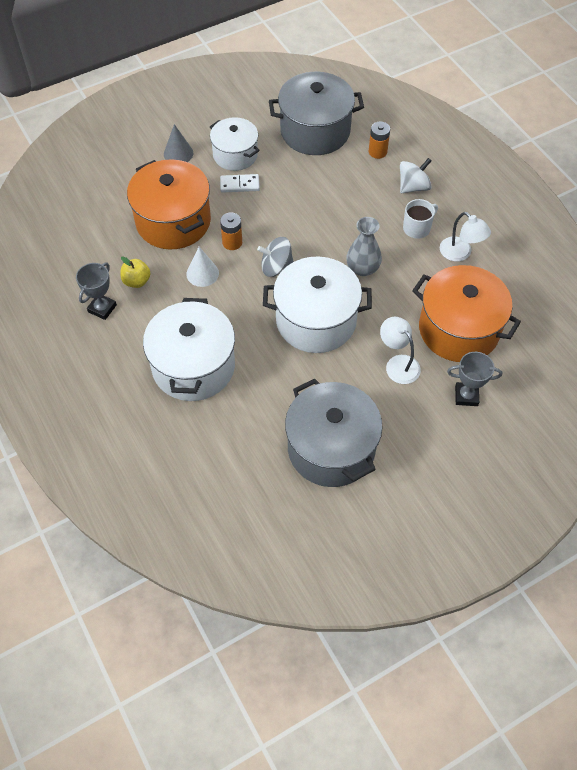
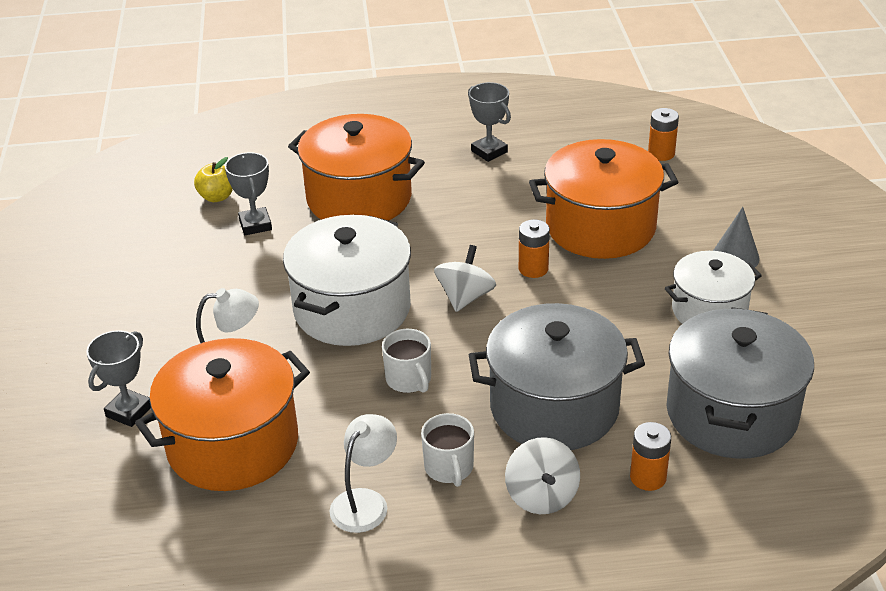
camera: 115 degrees right, 20 degrees down
(72, 211) = (661, 153): none -> orange battery
(136, 281) = (515, 181): yellow apple -> yellow apple (217, 197)
(193, 366) = (359, 198): white pot -> orange pot
(202, 273) = (495, 233): white cone -> none
(239, 185) = (642, 300): white domino -> none
(253, 418) = (255, 225): none -> grey trophy
(276, 267) = (465, 297): grey spinning top -> white spinning top
(331, 448) = (167, 272): grey pot -> grey pot (554, 407)
(362, 268) = (409, 379): grey vase -> white mug
(460, 253) = (365, 501): white lamp -> white lamp turned 135 degrees clockwise

